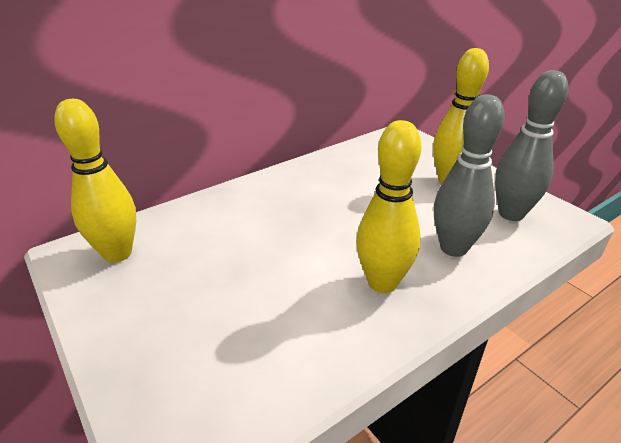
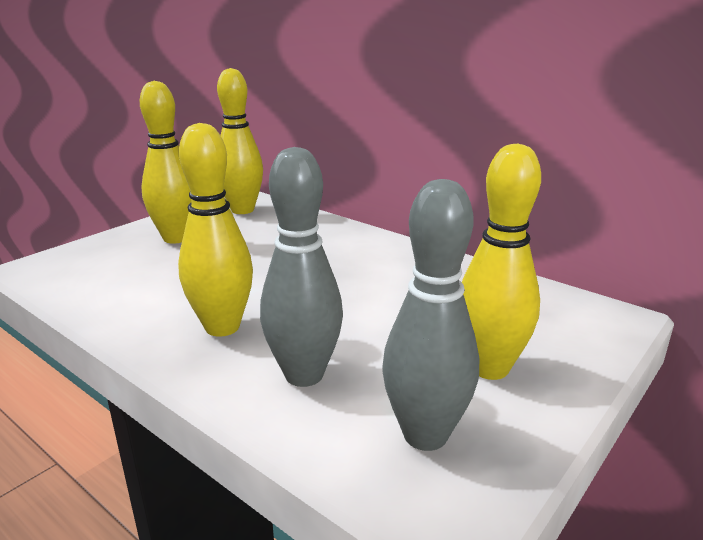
camera: 75 degrees right, 10 degrees down
(165, 310) = (176, 238): none -> yellow bowling pin

